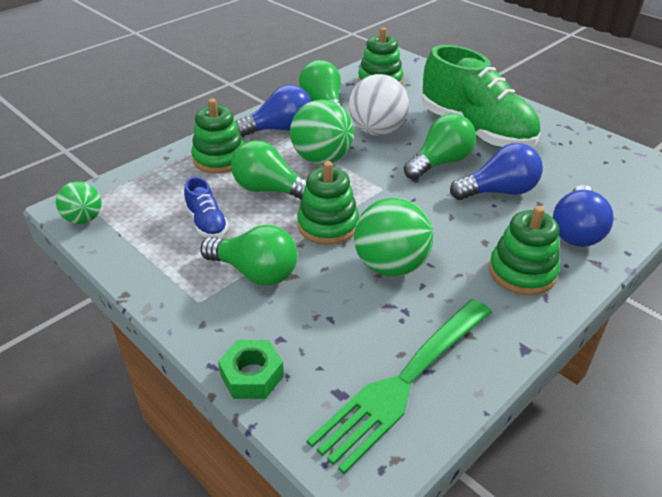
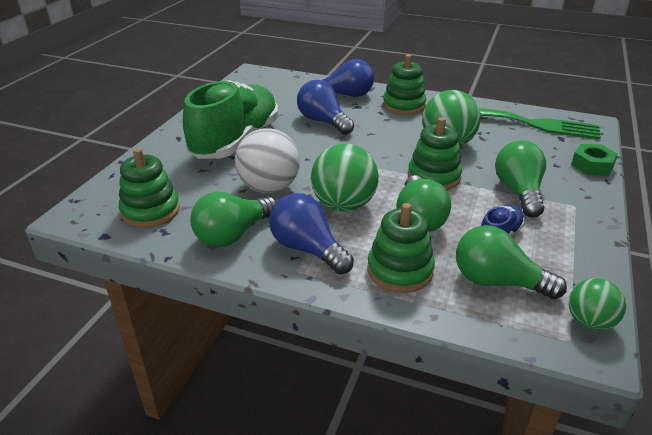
camera: 115 degrees left, 5 degrees down
(440, 163) = (302, 148): green light bulb -> green light bulb (497, 282)

